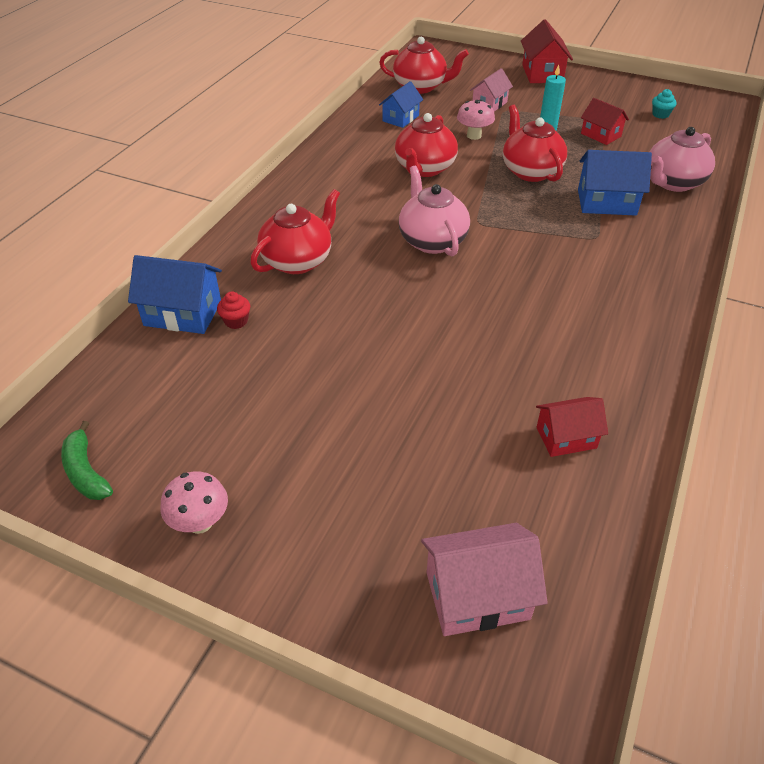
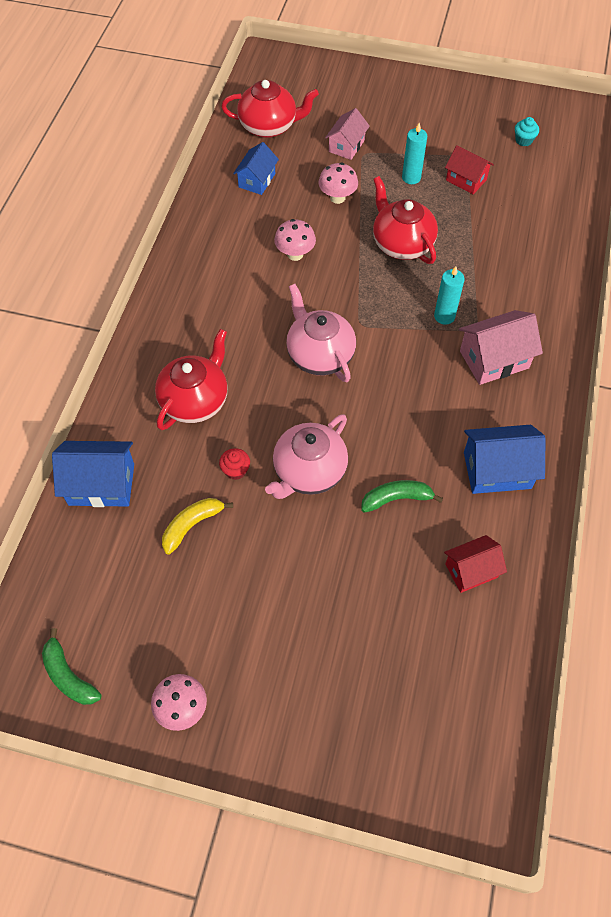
camera: 10 degrees left, 15 degrees up
(236, 321) = (155, 486): red cupcake -> red cupcake (235, 470)
(264, 357) = (192, 525): none -> yellow banana
(424, 168) = (295, 254): red teapot -> pink mushroom
(477, 595) = (419, 735): pink house -> pink house (494, 359)
(490, 363) = (396, 498): none -> green banana
(542, 73) = (395, 88): red house -> none
(565, 226) = (444, 316): none -> turquoise candle
(606, 202) = (480, 278): blue house -> blue house (497, 470)
(673, 183) = (541, 242): pink teapot -> pink teapot (308, 472)

